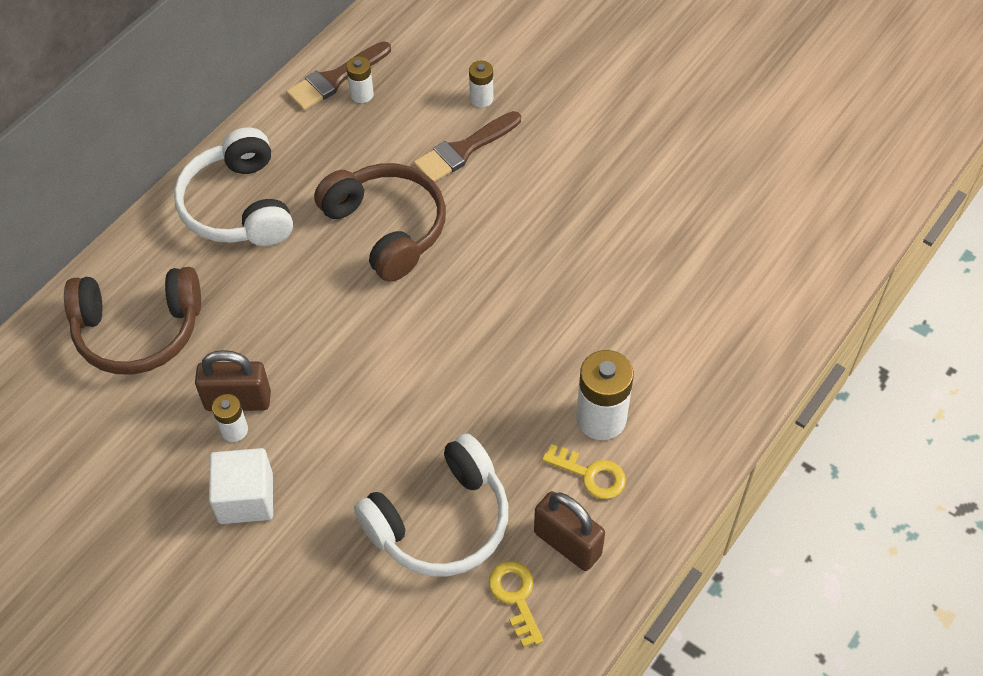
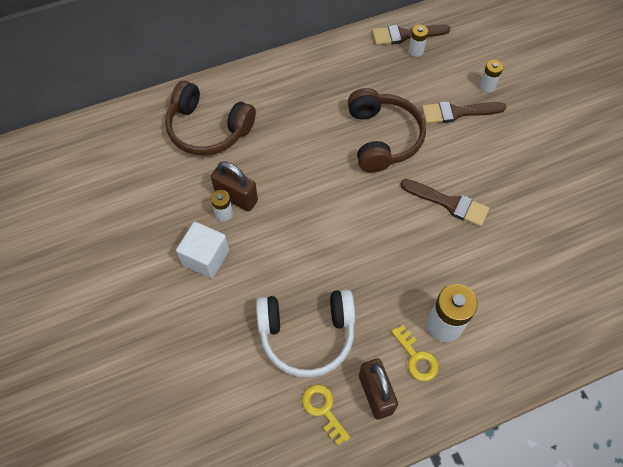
camera: 30 degrees right, 5 degrees up
(238, 206) = (305, 84): white headphones -> none
(515, 597) = (323, 410): yellow key -> yellow key turned 45 degrees counterclockwise
(520, 270) = (449, 203): none -> brown brush

